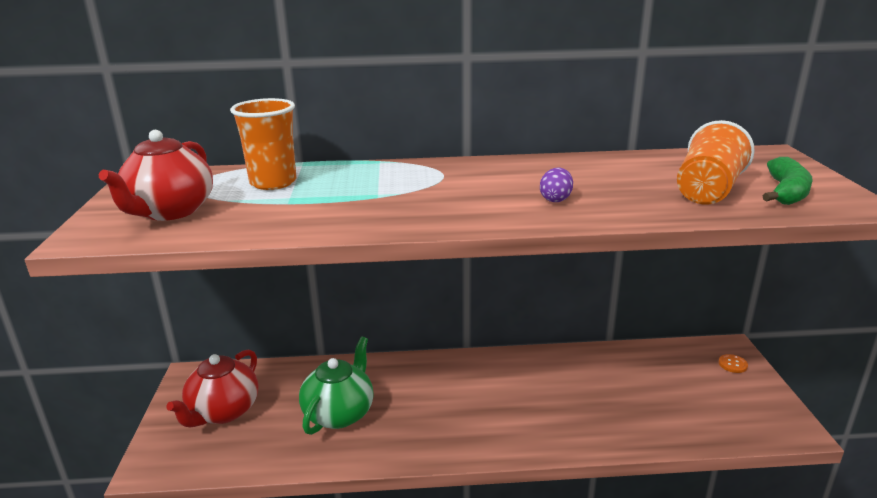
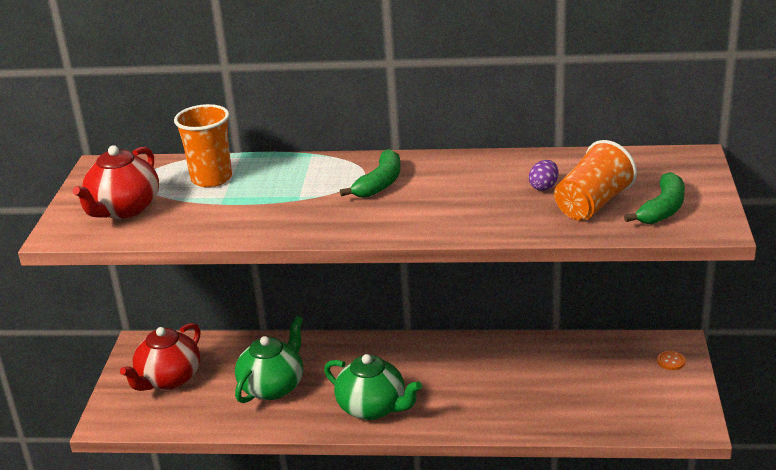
camera: 10 degrees right, 5 degrees up
(453, 430) = (373, 408): none -> green teapot
(464, 181) = (380, 183): none -> green banana
(555, 199) = (450, 209): purple egg -> purple egg (544, 187)

